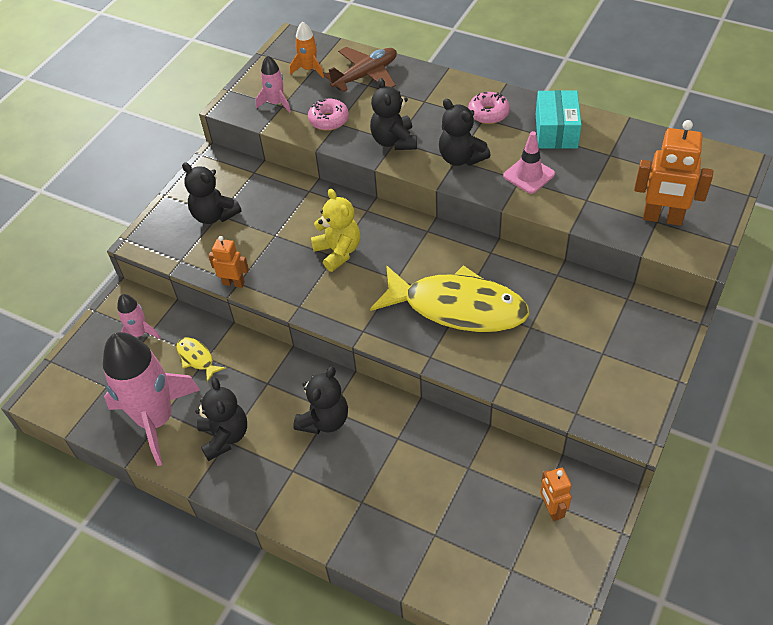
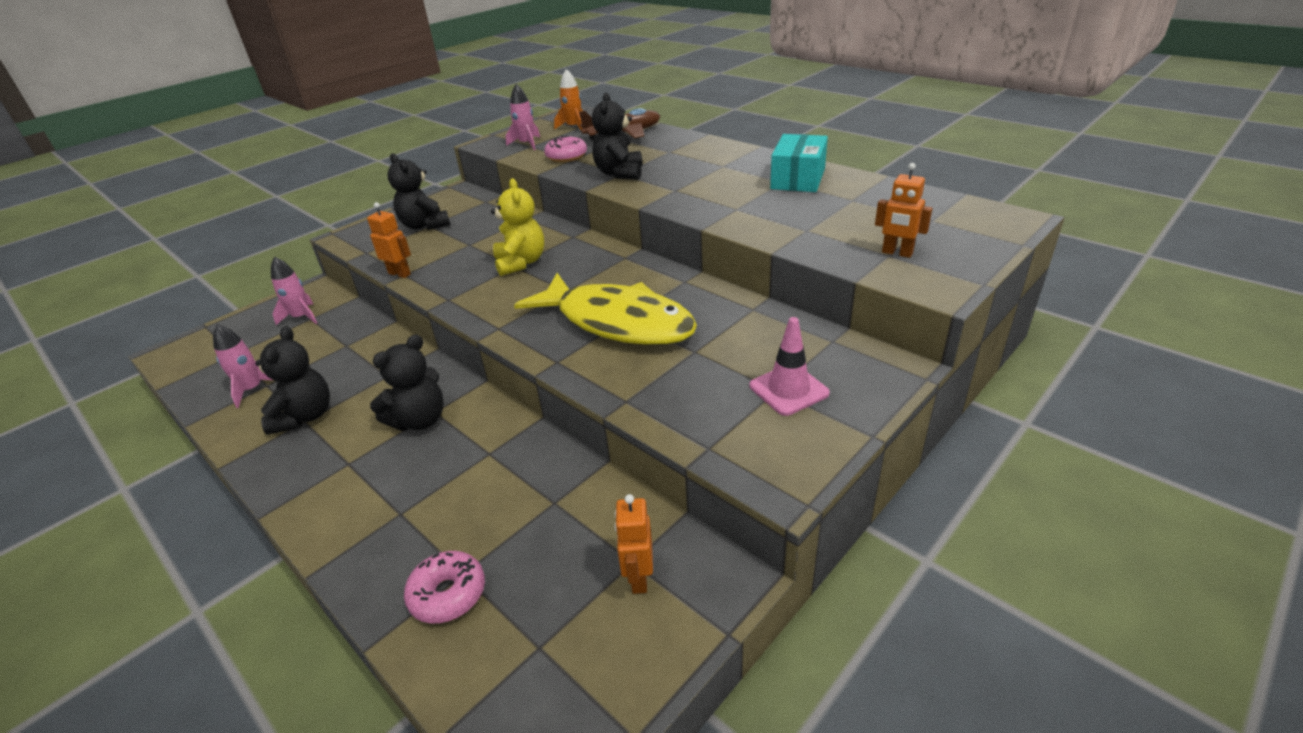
camera: 15 degrees right, 15 degrees down
(156, 420) = (252, 389): pink rocket -> pink rocket, size x0.46
(197, 358) = (336, 344): yellow fish -> none
(461, 158) = (681, 189): black teddy bear -> none
(488, 113) = (730, 163): pink donut -> pink donut (448, 594)
(529, 175) = (748, 206): pink traffic cone -> pink traffic cone (788, 389)
(662, 218) = (897, 253): orange robot -> orange robot, size x0.57

